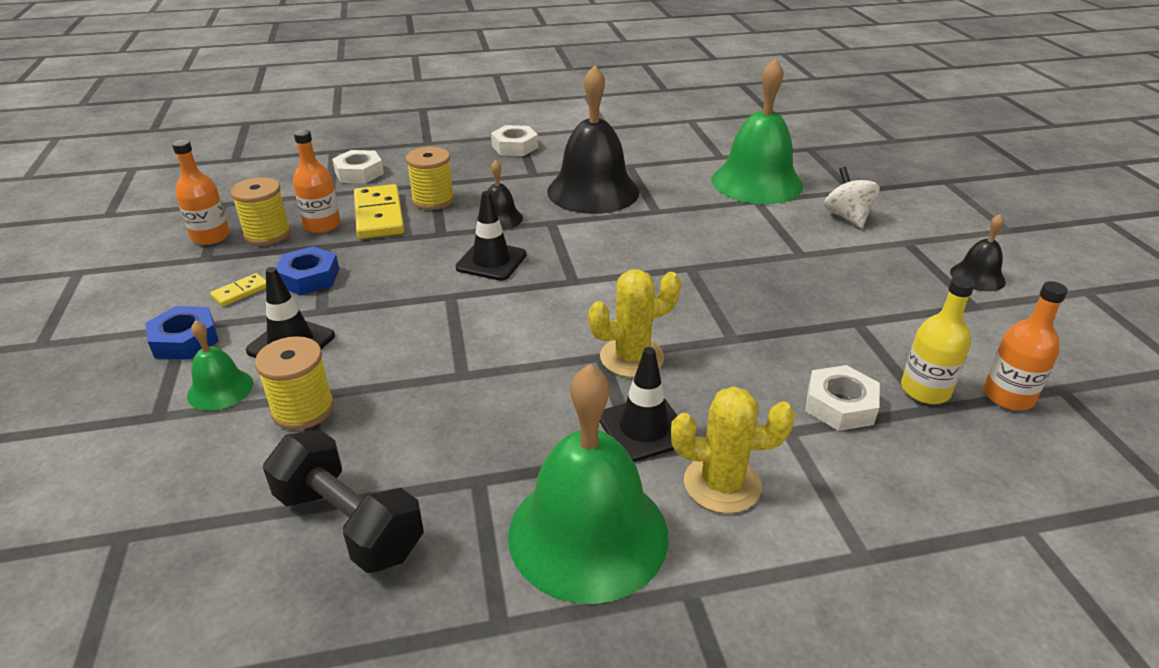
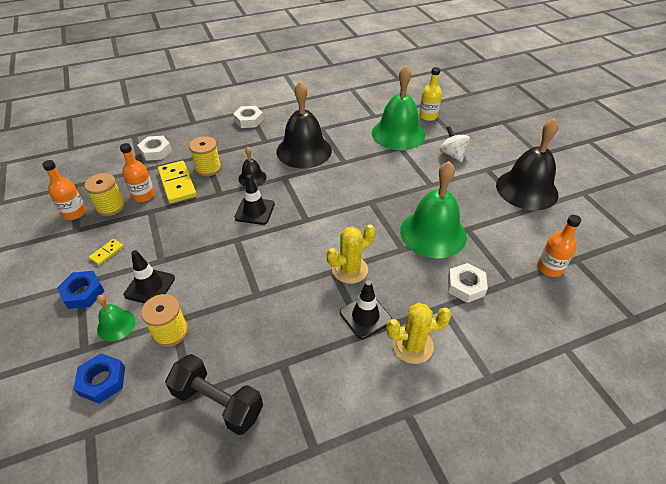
camera: 10 degrees left, 10 degrees up
(309, 278) = (146, 237): blue nut -> blue nut (102, 381)
(588, 534) = (349, 387): green bell -> green bell (433, 233)
(925, 390) = (508, 270): yellow bottle -> yellow bottle (428, 116)
(977, 276) = (526, 189): black bell -> black bell, size x2.11

